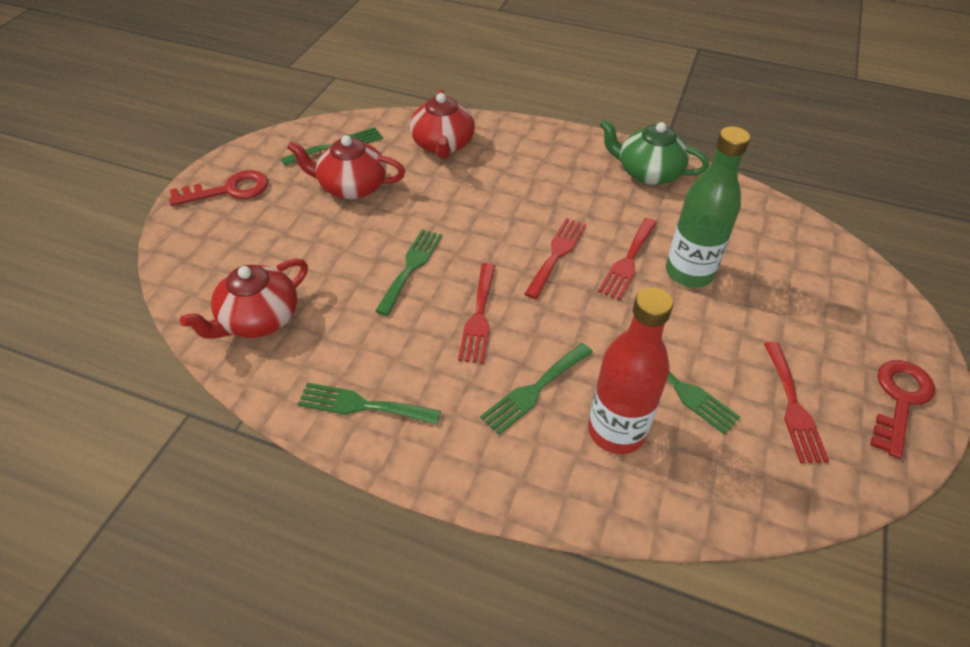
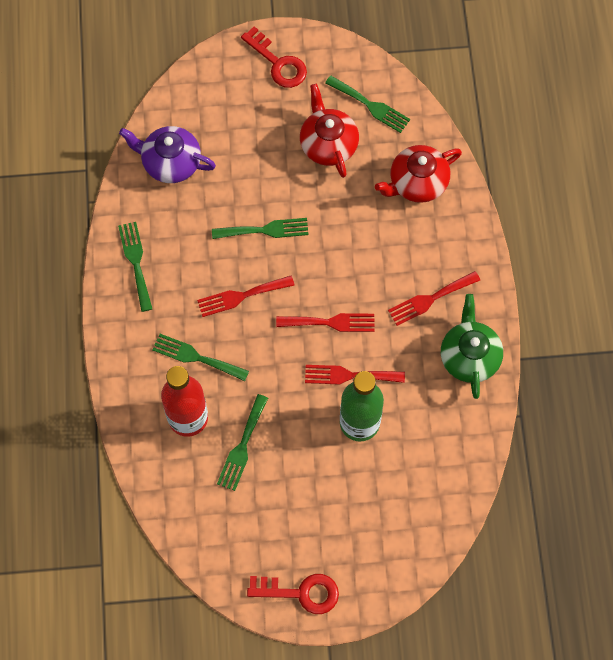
camera: 65 degrees right, 20 degrees up
(258, 319) = (170, 162): red teapot -> purple teapot
(793, 406) = (261, 523): red fork -> red fork (430, 299)

